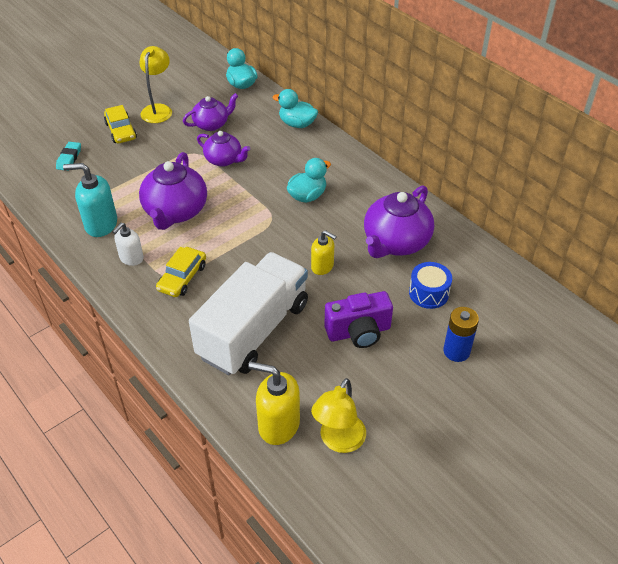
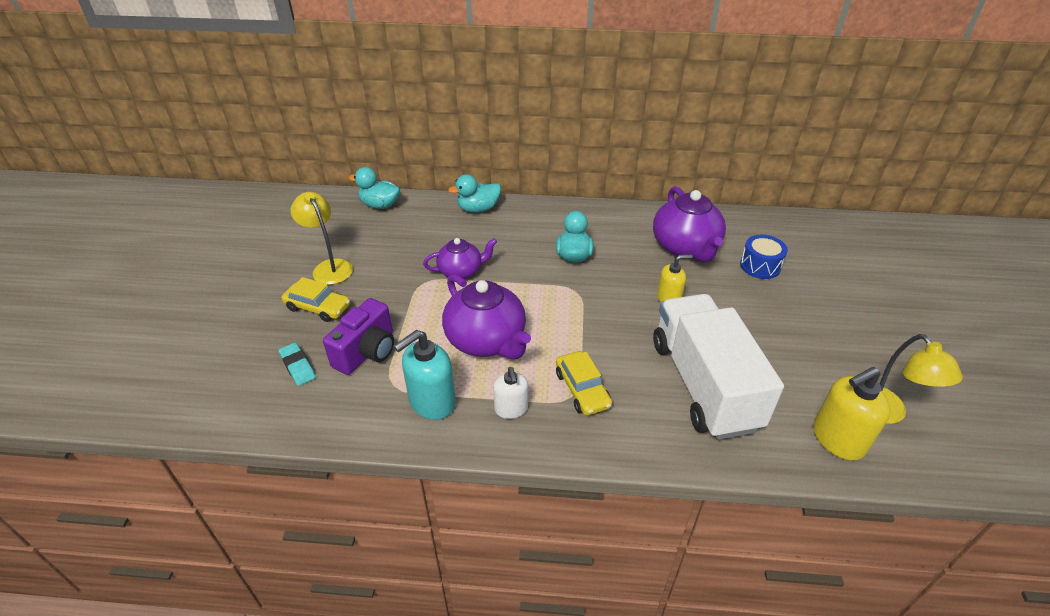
camera: 45 degrees left, 5 degrees down
(212, 124) = (403, 250): purple teapot -> none
(358, 332) = (767, 325): purple camera -> purple camera (367, 352)
(456, 351) = (836, 291): blue battery -> none

